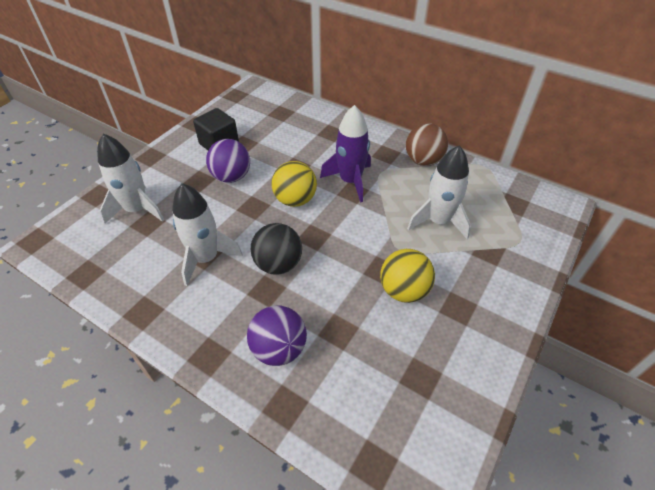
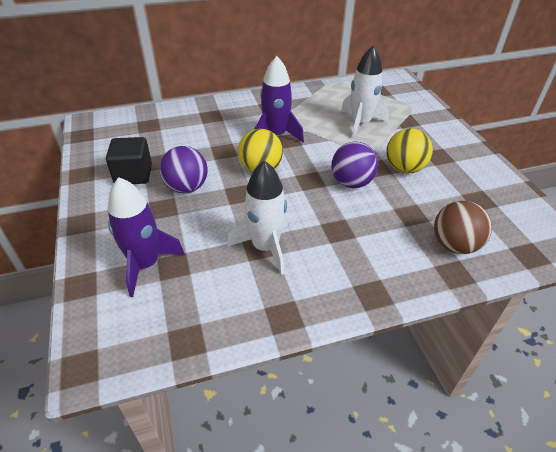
camera: 50 degrees left, 5 degrees down
(137, 210) = (145, 264): white rocket -> purple rocket
(278, 264) = (318, 211): black ball -> none
(279, 349) = (401, 251): purple ball -> purple ball (351, 183)
(423, 161) = (298, 98): brown ball -> brown ball (454, 245)

